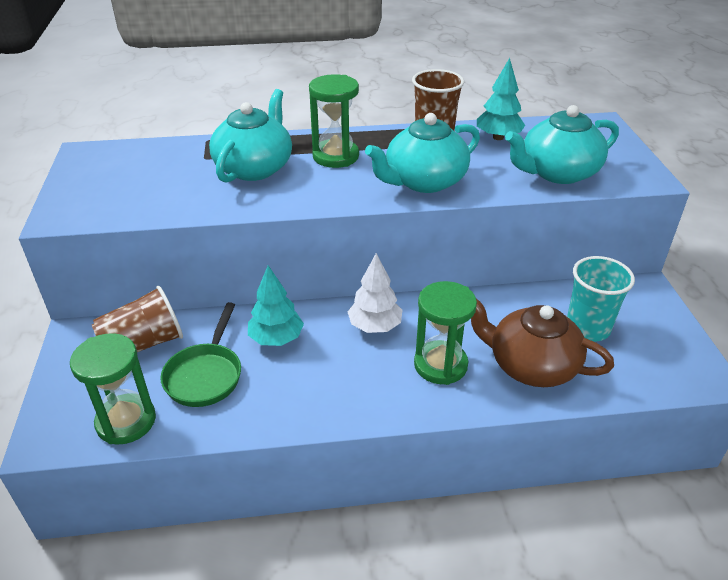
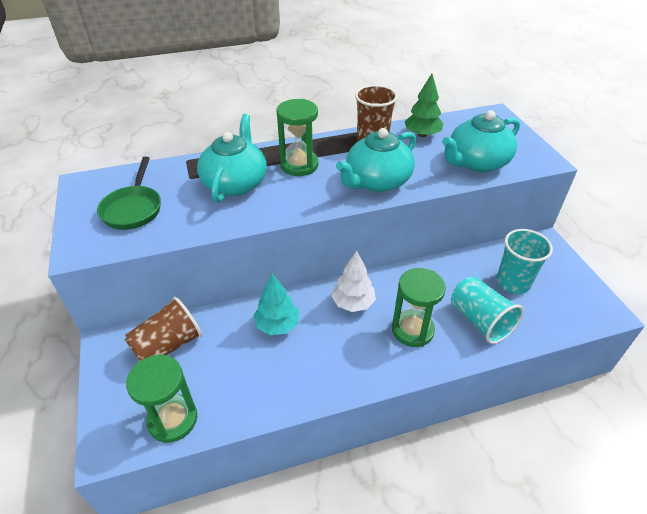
camera: 10 degrees left, 5 degrees up
(206, 375) = (228, 366): green pan -> green pan (133, 208)
(498, 137) = (422, 135): turquoise tree -> green tree
(531, 365) = (480, 320): brown teapot -> turquoise cup

